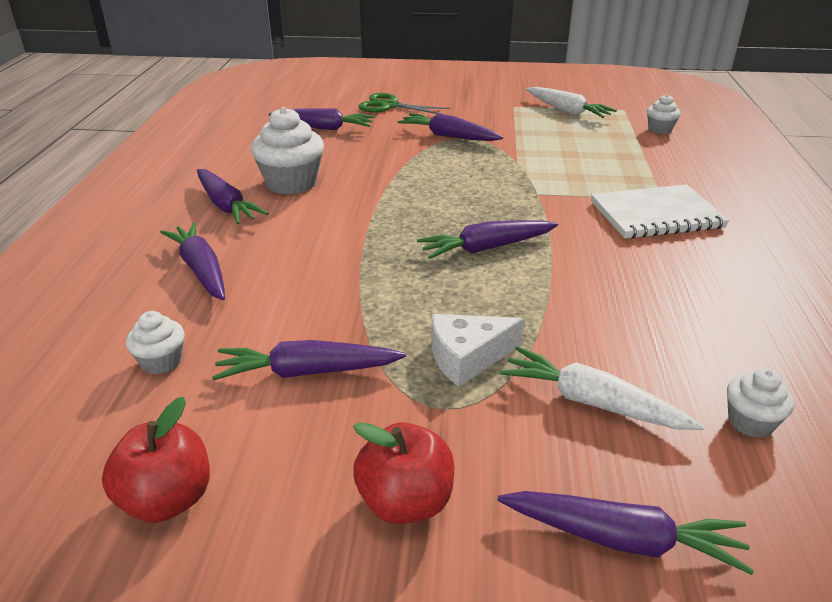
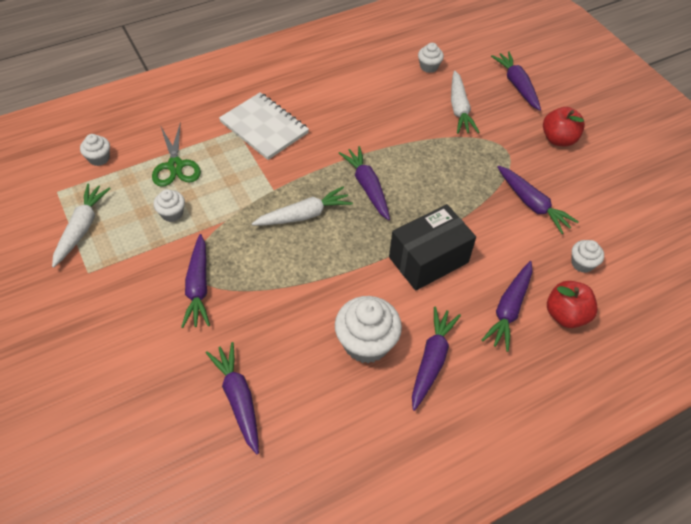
camera: 125 degrees left, 20 degrees up
(167, 499) = (628, 203): red apple -> red apple (566, 315)
(332, 247) = (428, 260): none -> black box
(389, 106) = (142, 377): green scissors -> green scissors (175, 165)
(467, 357) = (468, 155): white cheese -> none
(482, 199) = (304, 215): none -> white carrot
(486, 248) = (367, 187): purple carrot -> purple carrot turned 150 degrees counterclockwise
(551, 143) = (172, 213): none -> white cupcake

